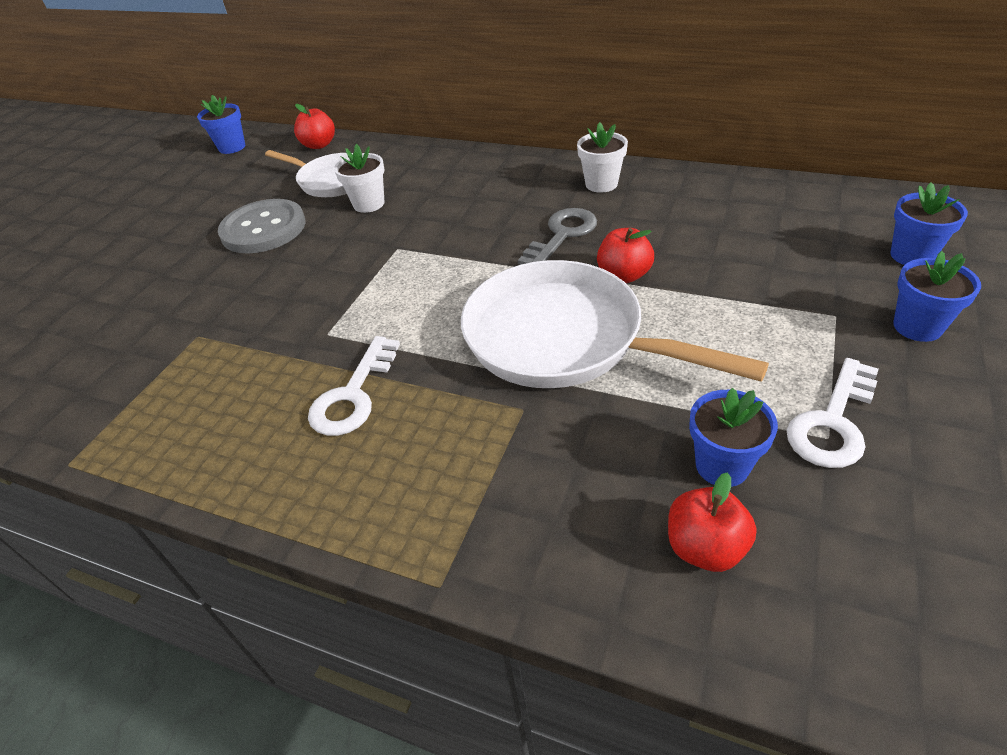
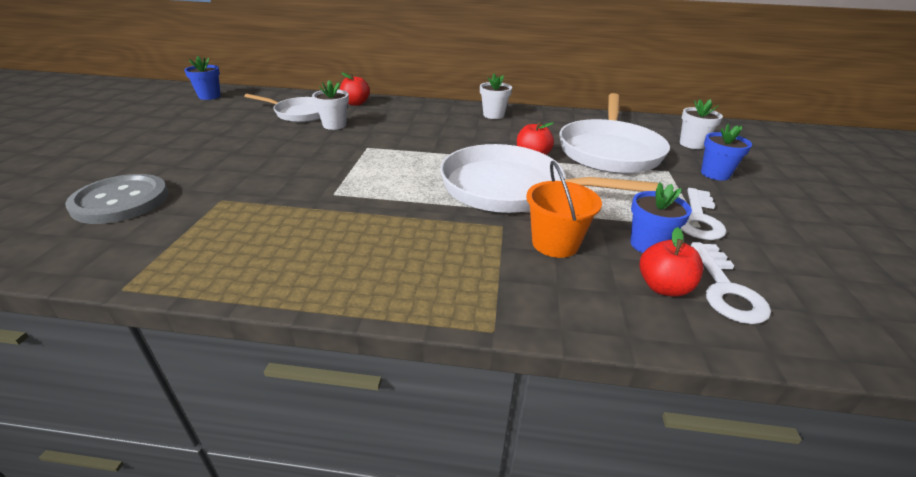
camera: 20 degrees left, 10 degrees down
(263, 229) = (255, 139): grey button -> grey button (121, 201)
(319, 145) = (281, 96): red apple -> red apple (356, 103)
(353, 395) = (371, 226): white key -> white key (726, 289)
(562, 235) = (481, 139): grey key -> none
(583, 449) = (555, 243): none -> orange bucket
(755, 266) = (609, 150): none -> white pan
(912, 255) = (691, 144): blue flower pot -> white flower pot

